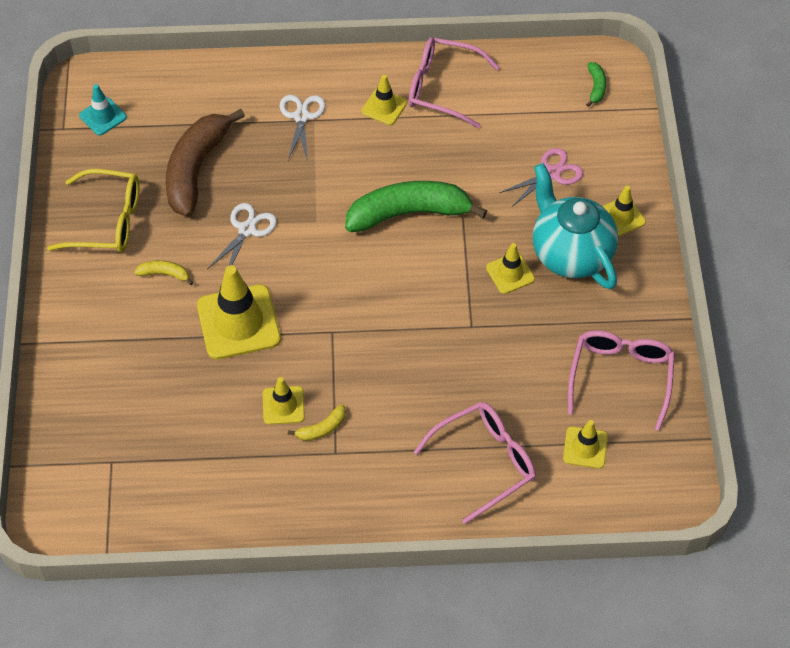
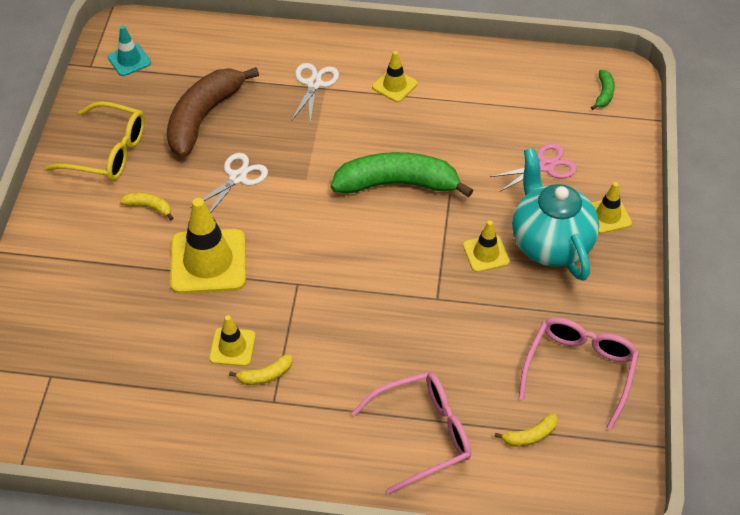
camera: 10 degrees right, 5 degrees down
(442, 88) = (454, 76): pink glasses -> none
(585, 447) = (530, 436): yellow traffic cone -> yellow banana

